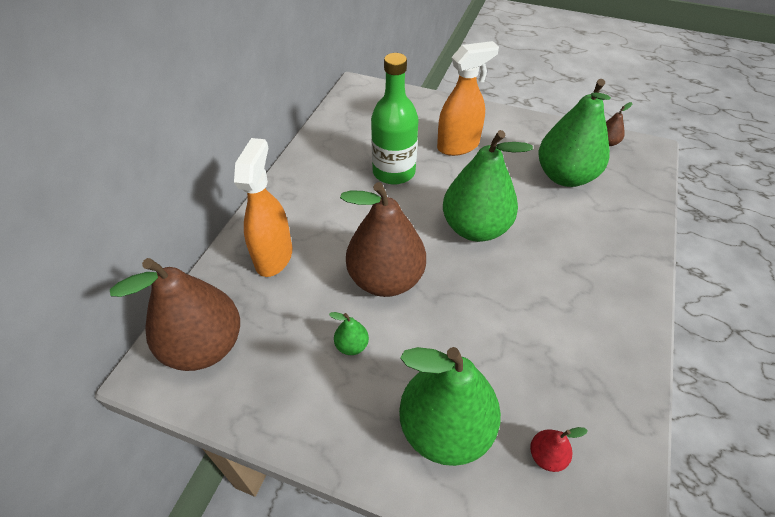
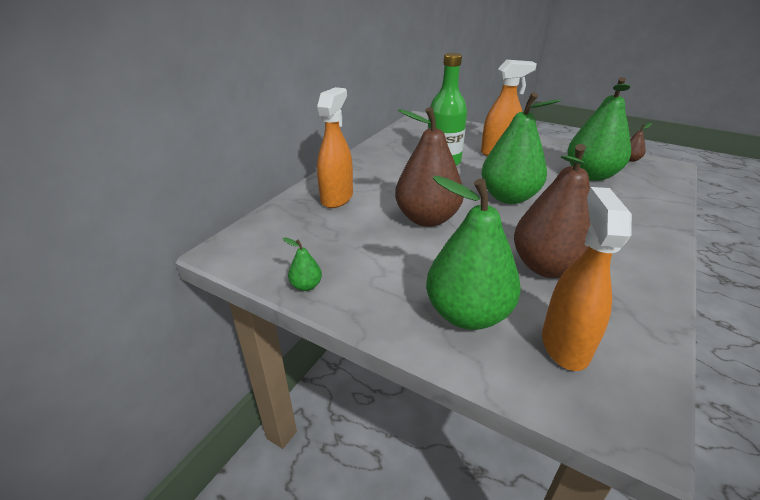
camera: 10 degrees right, 15 degrees down
(204, 346) = (269, 241): brown pear -> brown pear (547, 267)
(352, 345) = (391, 253): green pear -> green pear (306, 286)
(546, 456) = (564, 344): red pear -> orange spray bottle

